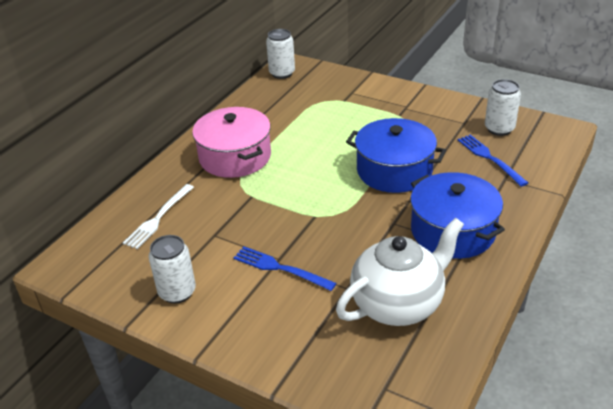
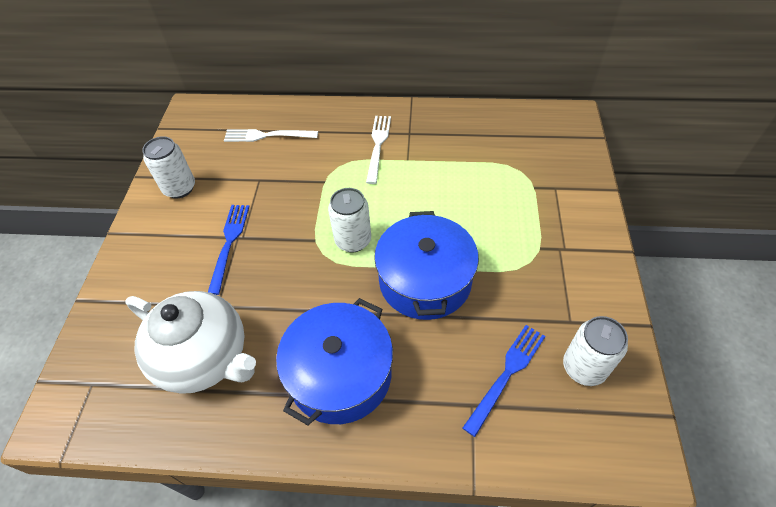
camera: 65 degrees right, 15 degrees up
(235, 157) = (378, 145): pink pot -> white fork
(282, 73) = (548, 117): white can -> white can (353, 240)

